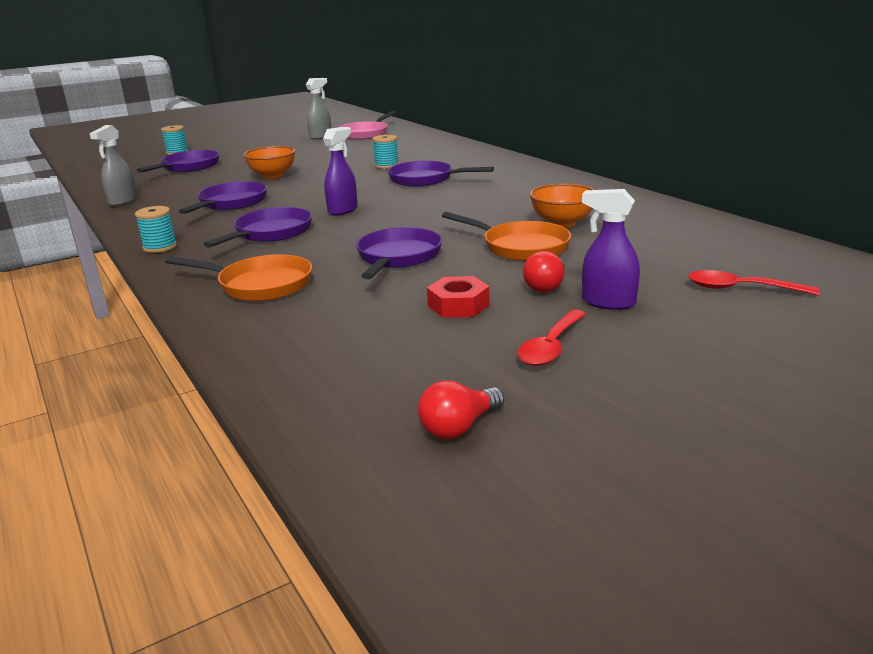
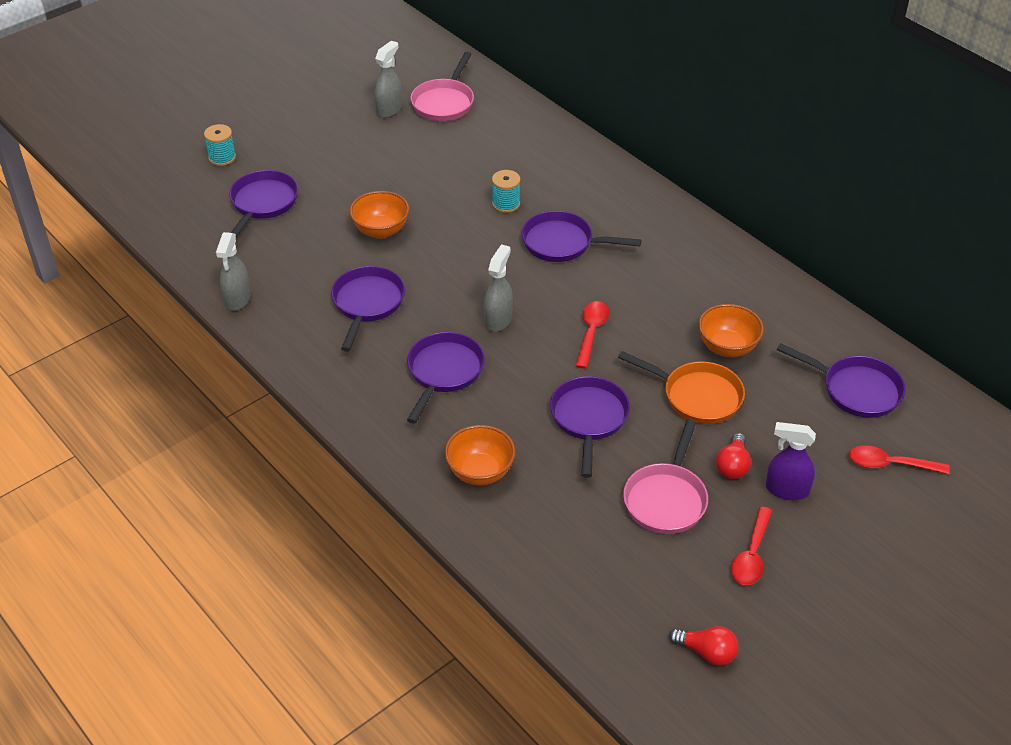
camera: 10 degrees left, 20 degrees up
(160, 247) = (343, 404): turquoise spool -> none
(260, 285) = (480, 472): orange pan -> orange bowl
(343, 210) = (498, 320): purple spray bottle -> grey spray bottle
(428, 216) = (591, 332): none -> red spoon
(458, 305) = (666, 499): red nut -> pink pan
(459, 427) = (706, 652): red light bulb -> red light bulb turned 105 degrees counterclockwise
(700, 245) = (856, 390): none -> purple pan

